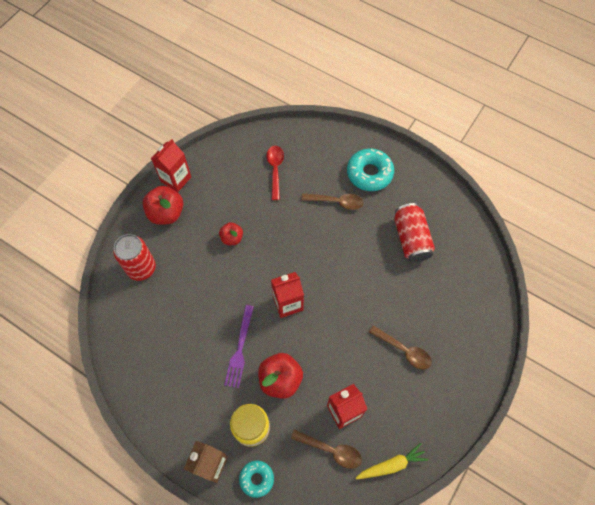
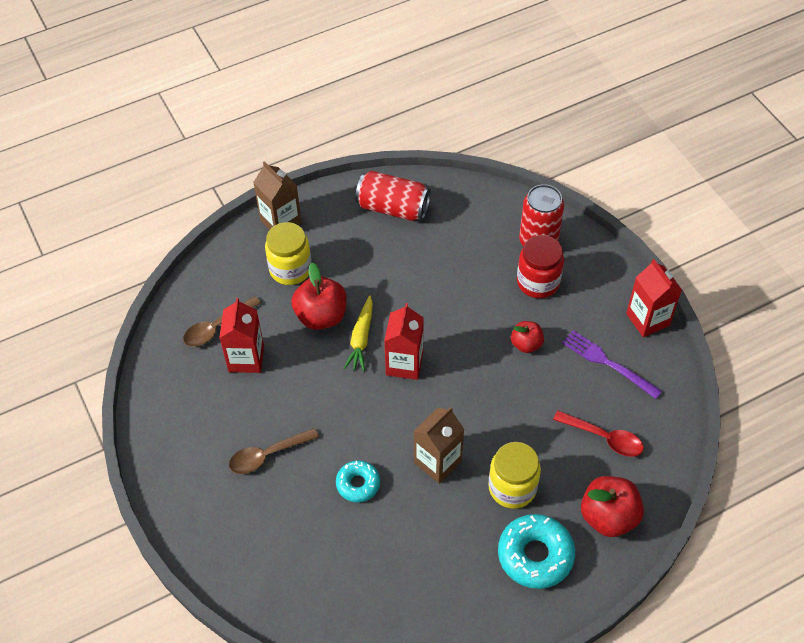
camera: 120 degrees right, 10 degrees down
(166, 213) = (600, 291): red apple -> red apple (608, 517)
(177, 253) = (538, 282): none -> red jar
(240, 349) = (380, 294): purple fork -> purple fork (607, 363)
(256, 479) = (239, 253): turquoise donut -> turquoise donut (358, 484)
(336, 202) = (512, 488): brown spoon -> yellow jar
(345, 248) = (437, 462): none -> brown carton
(391, 465) = (162, 374): yellow carrot -> yellow carrot (361, 338)
(411, 239) = (403, 550): red can -> red can (393, 208)

